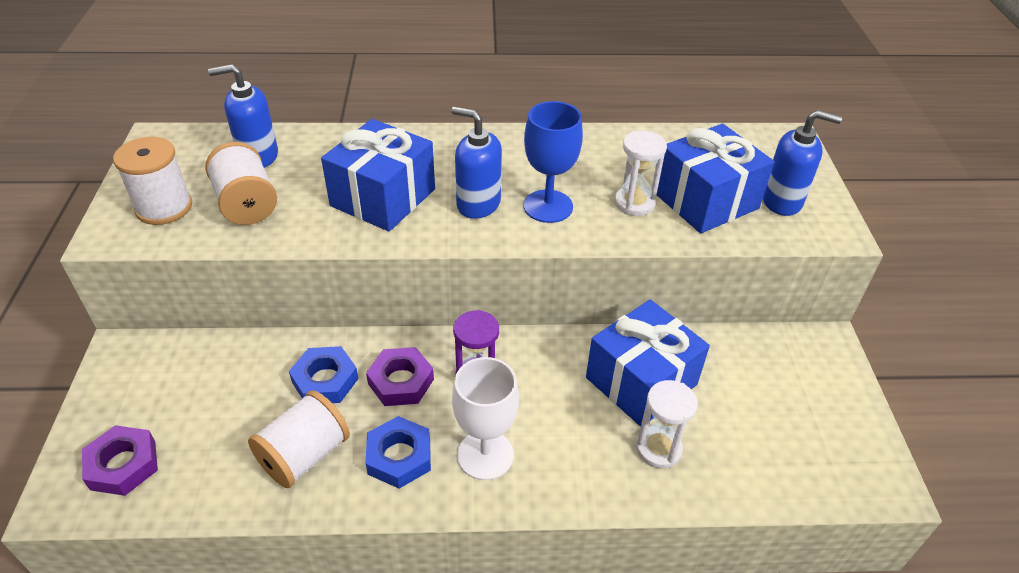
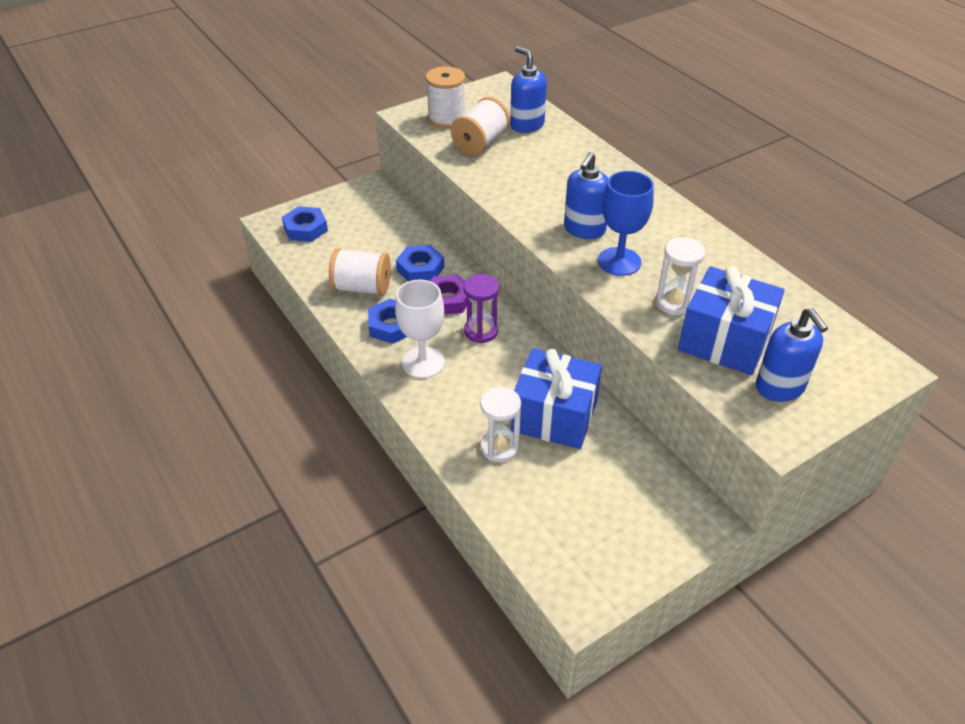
camera: 60 degrees right, 0 degrees up
(123, 465) = (305, 229): purple nut -> blue nut
(383, 197) = (544, 188): blue gift -> none
(478, 204) = (584, 229): blue soap dispenser -> blue soap dispenser turned 150 degrees counterclockwise

